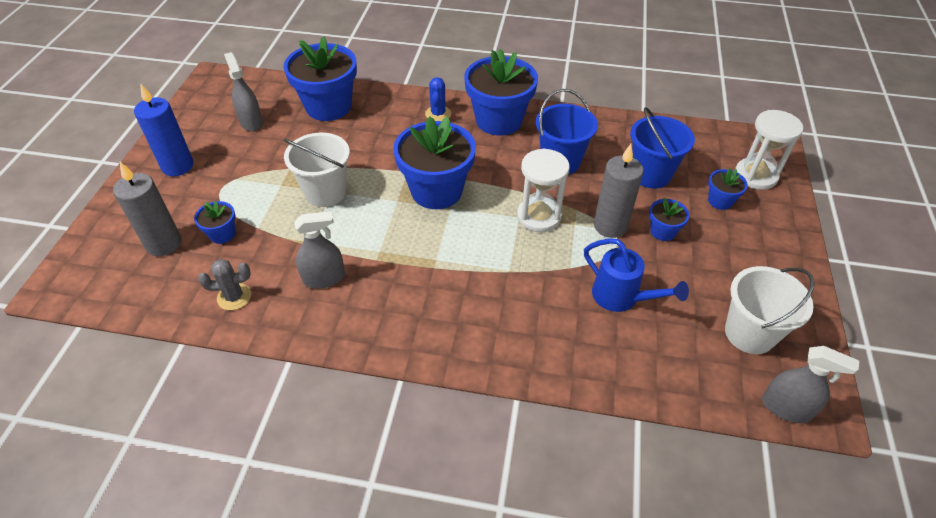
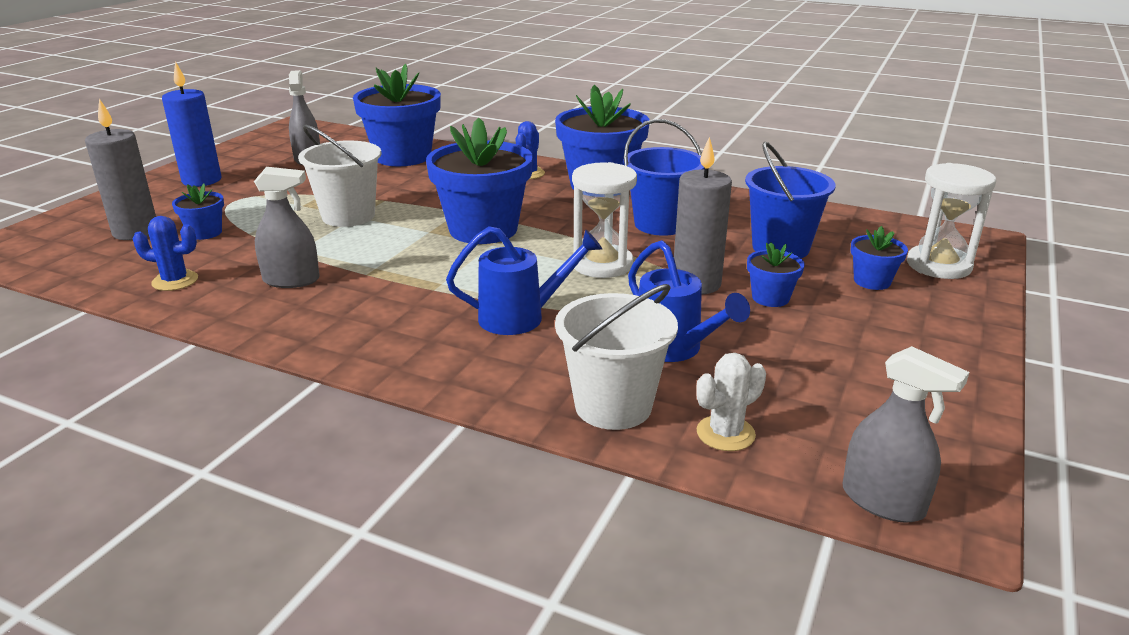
camera: 15 degrees right, 20 degrees down
(234, 297) = (175, 281): grey cactus -> blue cactus
(509, 285) = (521, 317): none -> blue watering can
(681, 371) = (725, 433): none -> white cactus
(749, 333) = (857, 411): white bucket -> white bucket (613, 406)

